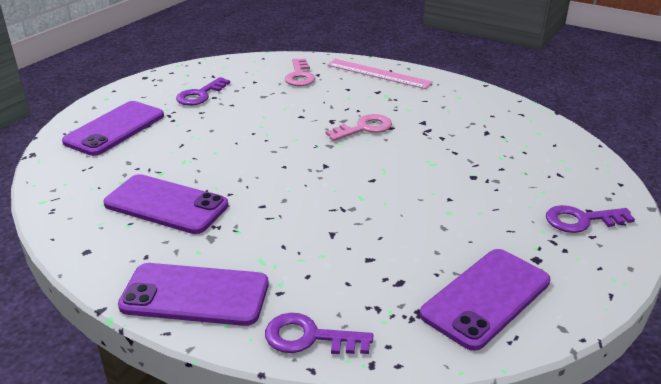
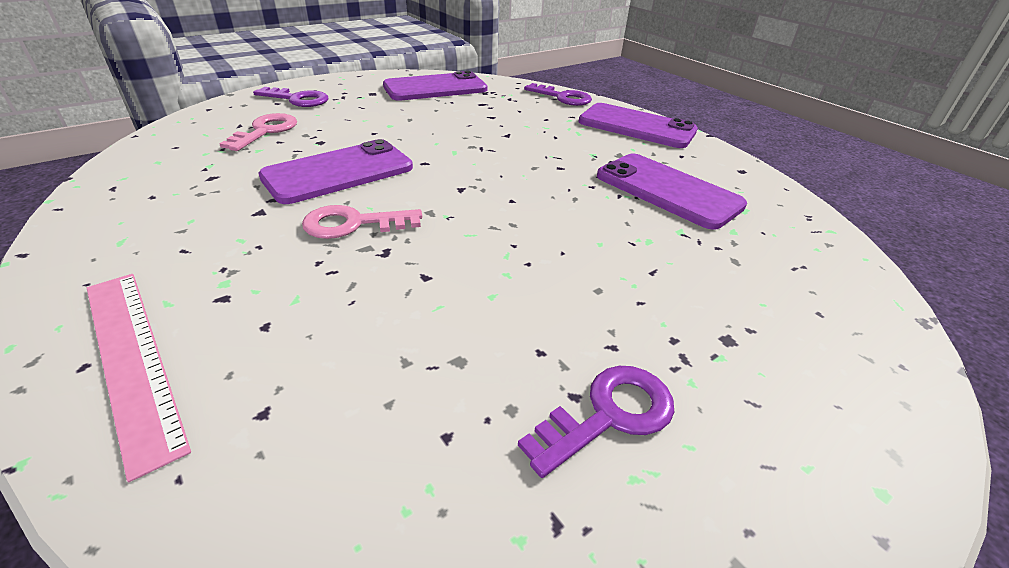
camera: 160 degrees left, 5 degrees up
(115, 129) = (793, 346): purple phone -> purple phone (339, 172)
(300, 76) = (314, 419): pink key -> pink key (265, 131)

